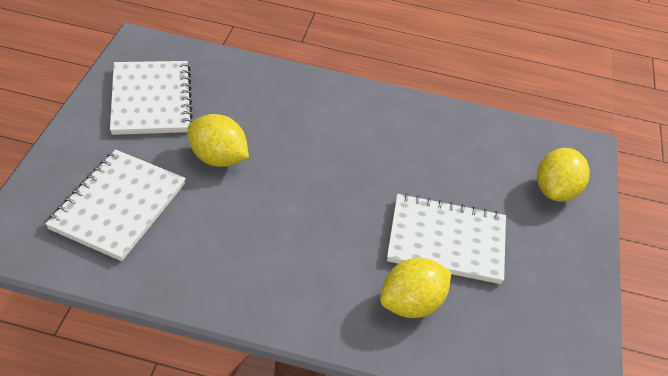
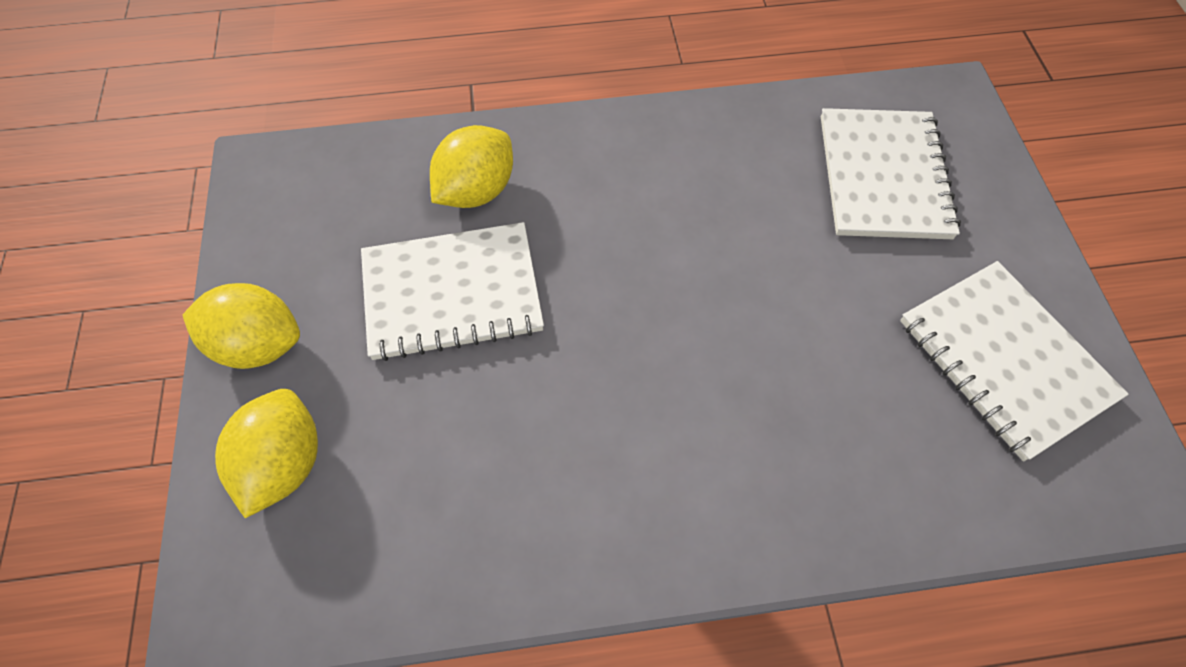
camera: 165 degrees right, 15 degrees up
(218, 158) = (827, 295): yellow lemon -> yellow lemon (258, 344)

